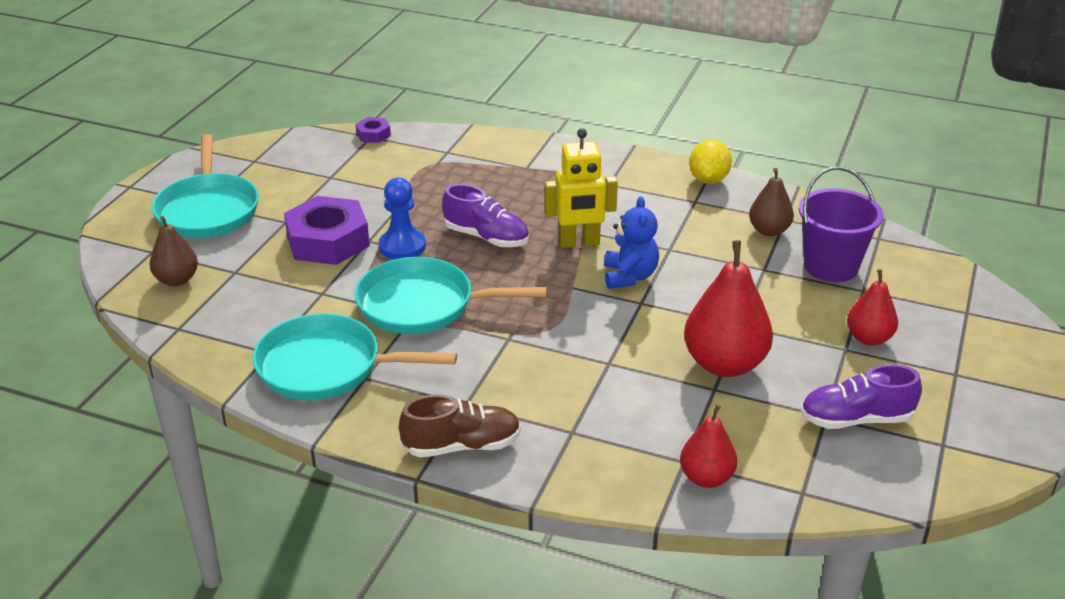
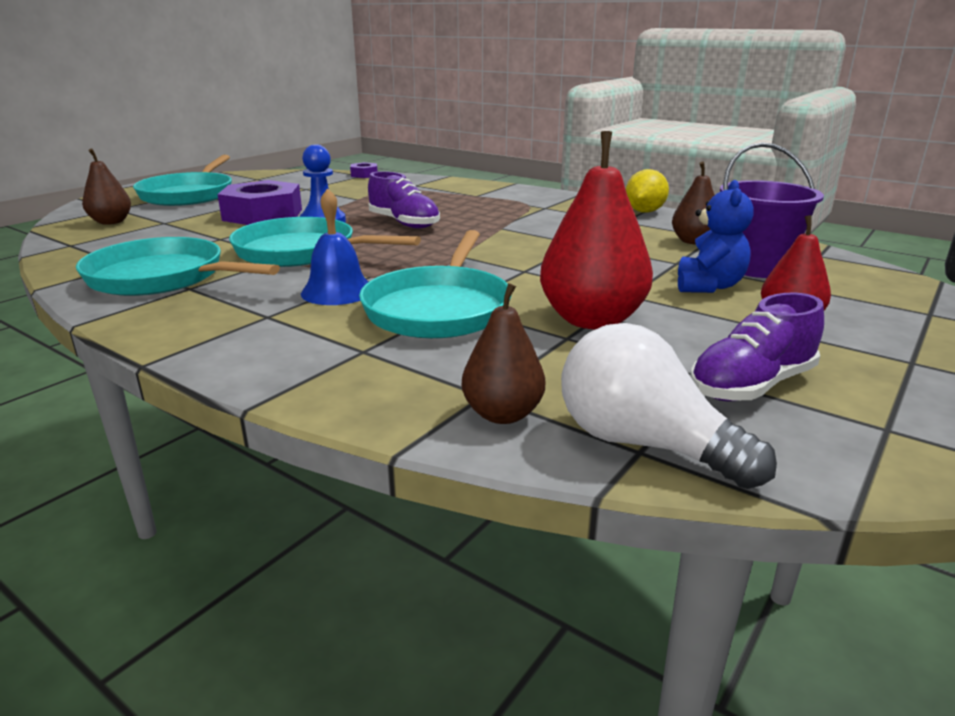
camera: 15 degrees right, 10 degrees down
(462, 446) = (224, 345): brown shoe -> none
(499, 360) = (337, 291): none -> blue bell
(579, 243) = (489, 233): yellow robot -> none
(599, 370) = (439, 308): none -> turquoise pan
(629, 276) = (524, 254): blue teddy bear -> blue teddy bear (708, 286)
(706, 478) = (502, 414): red pear -> brown pear
(803, 487) = (643, 444): none -> white light bulb
(856, 419) = (751, 385): purple shoe -> purple shoe turned 45 degrees counterclockwise

